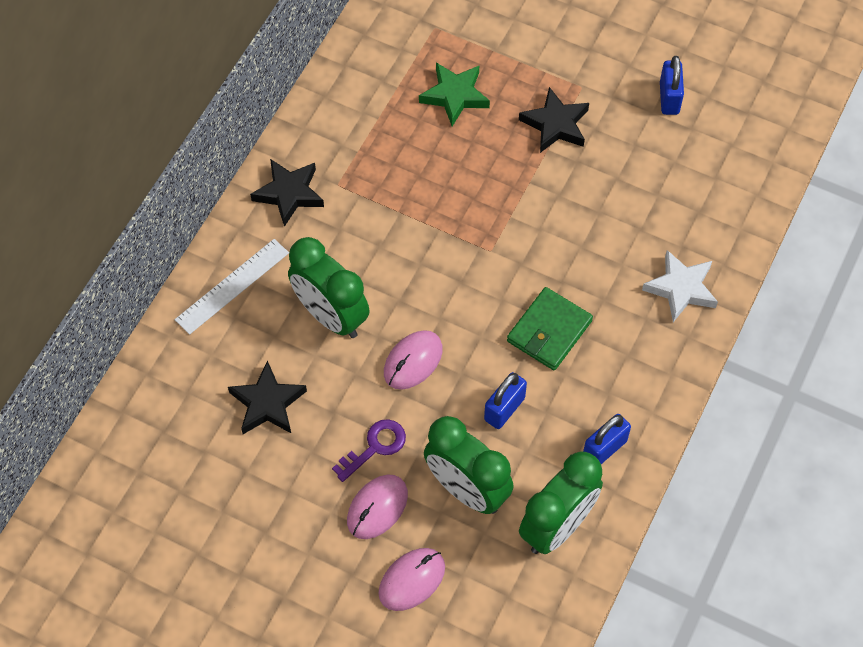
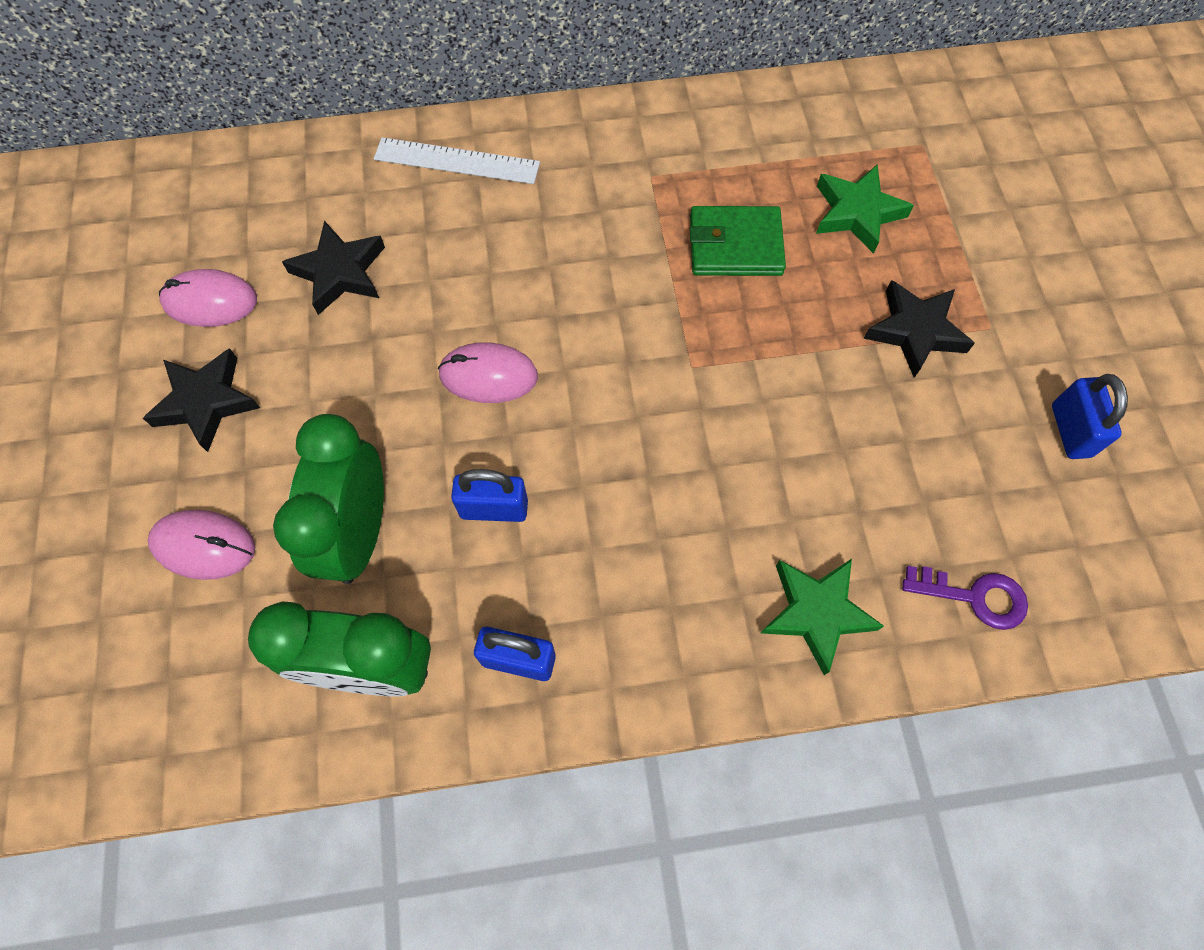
camera: 55 degrees right, 5 degrees up
(289, 193) = (604, 143): black star -> black star (206, 402)
(331, 316) = (487, 265): green clock -> none
(375, 447) = (353, 404): purple key -> purple key (974, 597)
(377, 508) = (277, 453): pink mouse -> pink mouse (210, 301)
(549, 331) = (635, 494): green wallet -> green wallet (735, 245)
(669, 98) = (1070, 430): blue padlock -> blue padlock turned 60 degrees counterclockwise
(681, 289) = (816, 613): white star -> green star

